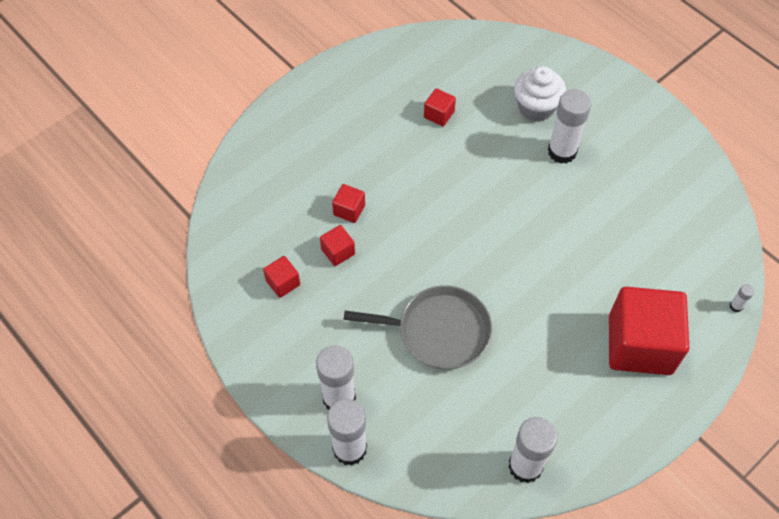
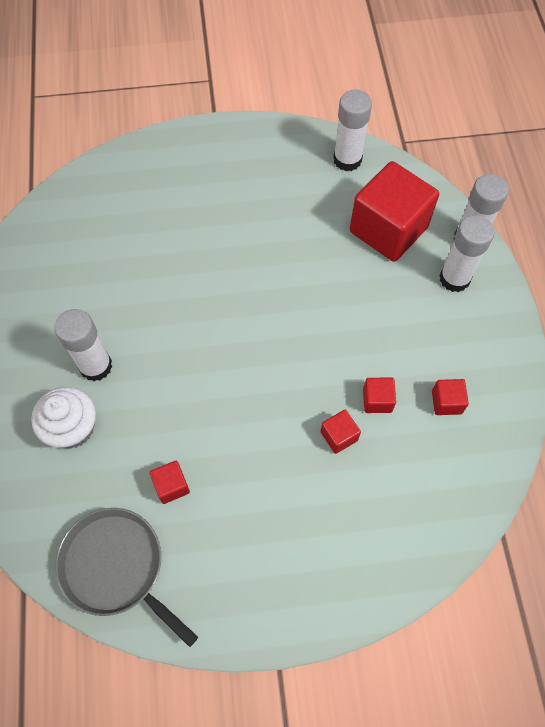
camera: 145 degrees left, 5 degrees up
(439, 331) = (338, 280): grey pan -> grey pan (116, 567)
(640, 344) = (195, 182): red cube -> red cube (388, 229)
(736, 306) = (99, 164): white glue stick -> none

